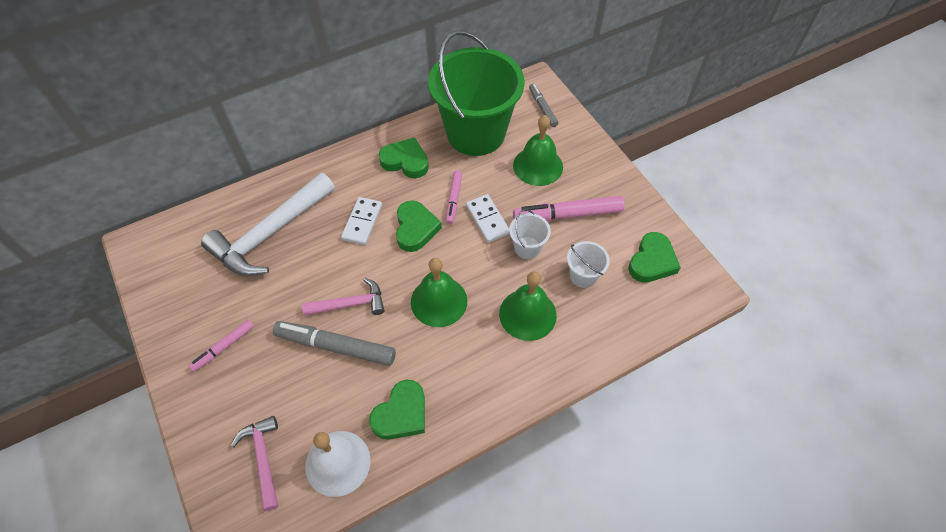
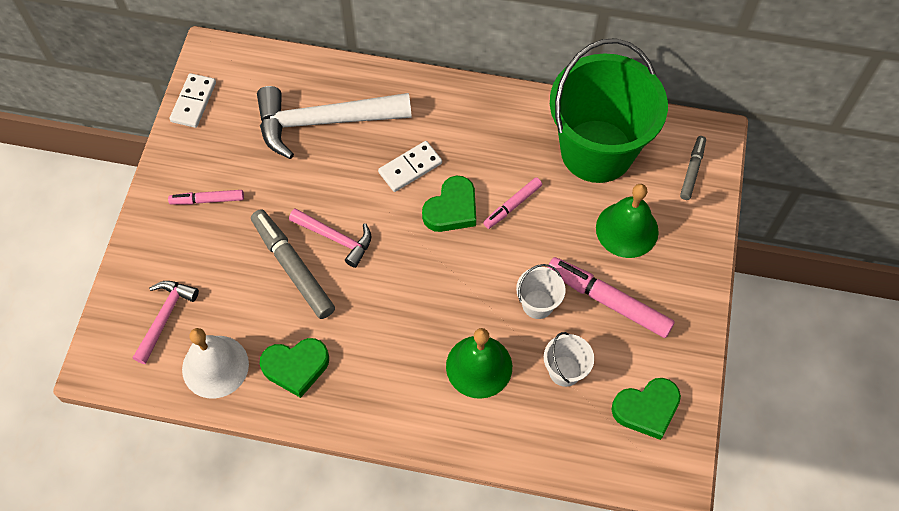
camera: 40 degrees right, 5 degrees up
(405, 161) = (502, 134): green heart -> none
(439, 301) = (412, 293): green bell -> none
(487, 219) = (526, 249): white domino -> white domino (194, 102)

